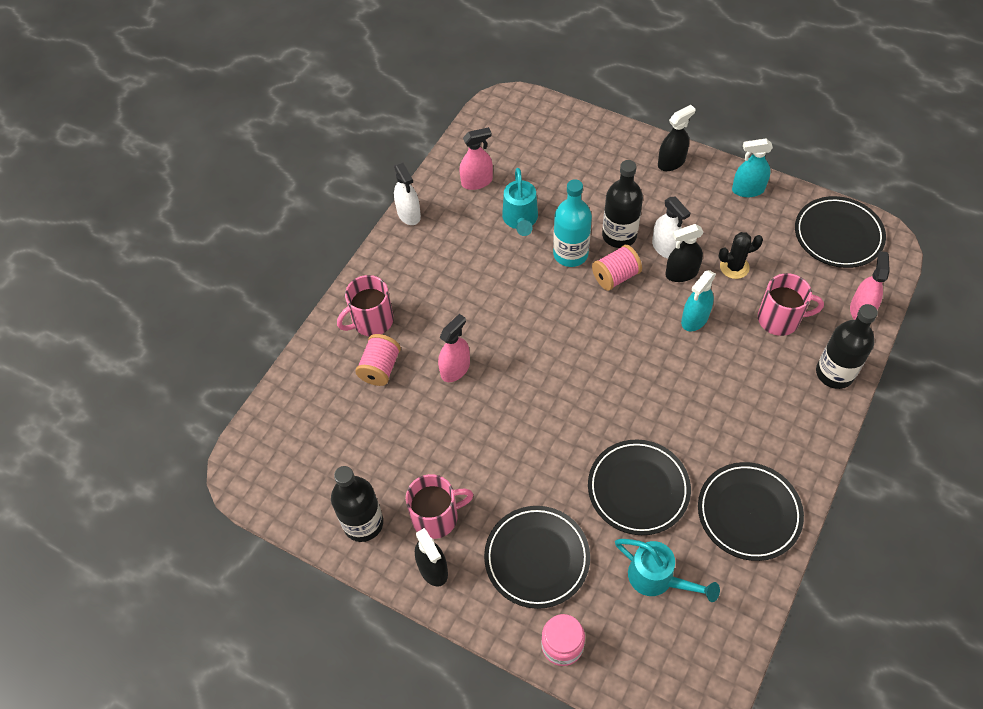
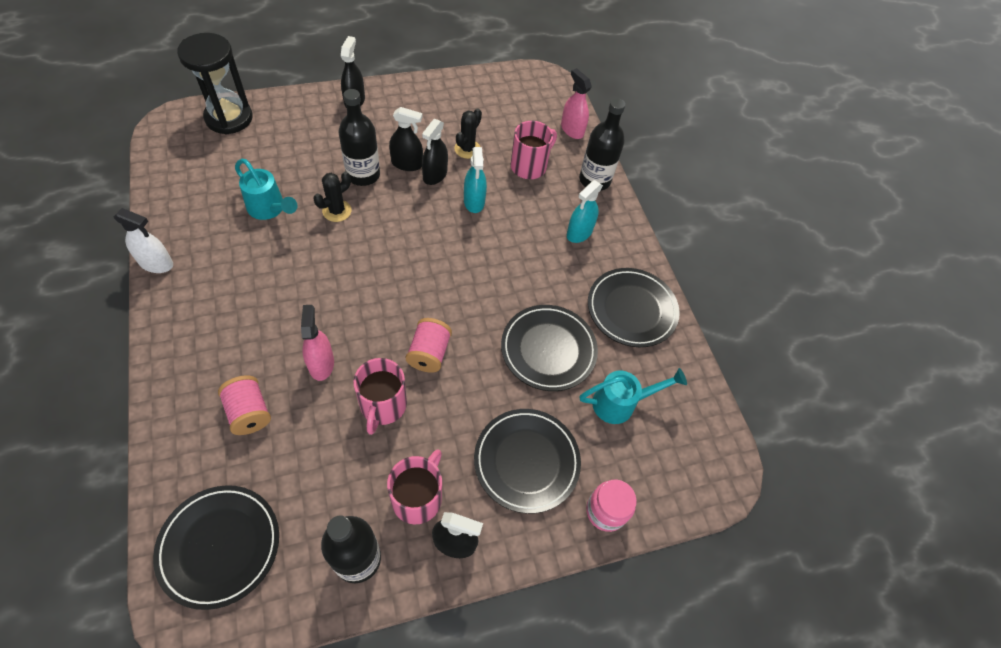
camera: 55 degrees left, 0 degrees up
(372, 321) = (202, 377): pink mug -> pink mug (383, 405)
(477, 182) = (200, 200): pink spray bottle -> none
(554, 122) = (229, 118): none -> black hourglass
(570, 254) = (337, 211): turquoise bottle -> black cactus
(615, 276) = (388, 206): pink spool -> pink spool (429, 353)
(665, 248) = (407, 164): white spray bottle -> black spray bottle
(748, 190) = (428, 91): turquoise spray bottle -> turquoise spray bottle (579, 233)
(838, 235) = (514, 90): black plate -> black plate (220, 546)

